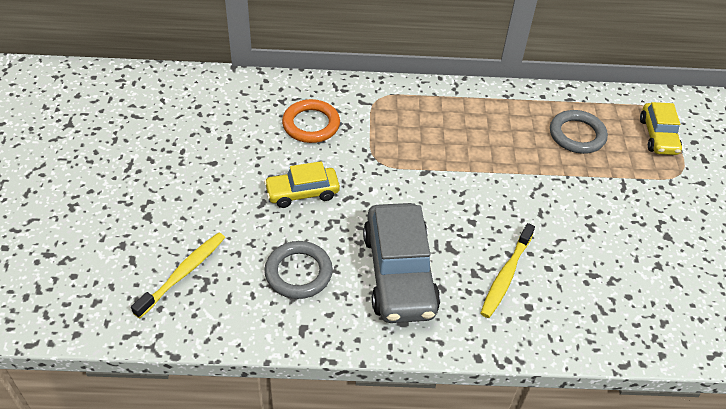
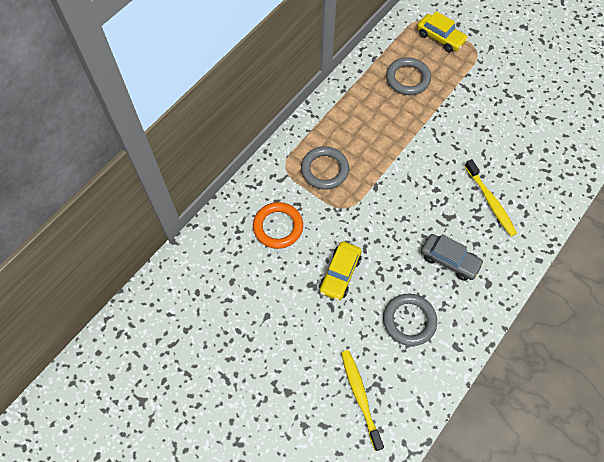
camera: 50 degrees left, 15 degrees up
(399, 273) = (449, 260): grey car -> grey car, size x0.57
(404, 126) = (324, 170): none -> grey ring

